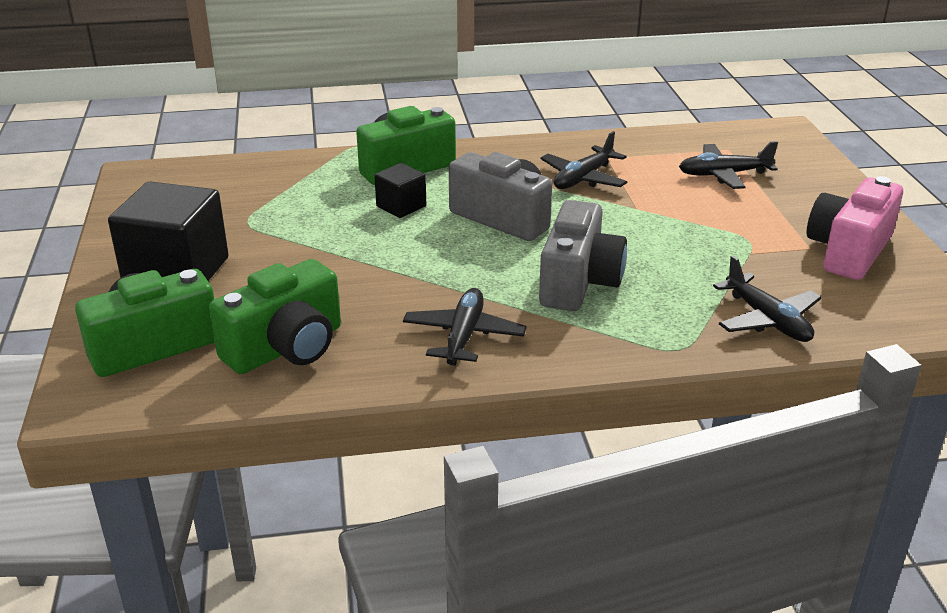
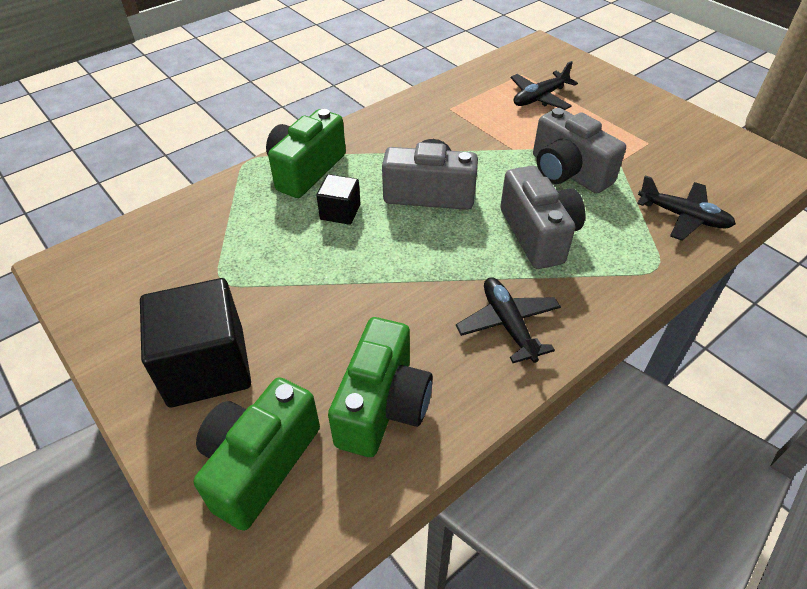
camera: 30 degrees left, 15 degrees up
(583, 178) = (451, 134): black plane -> none
(676, 244) = (567, 172): none -> grey camera
(848, 251) = (672, 137): pink camera -> none

